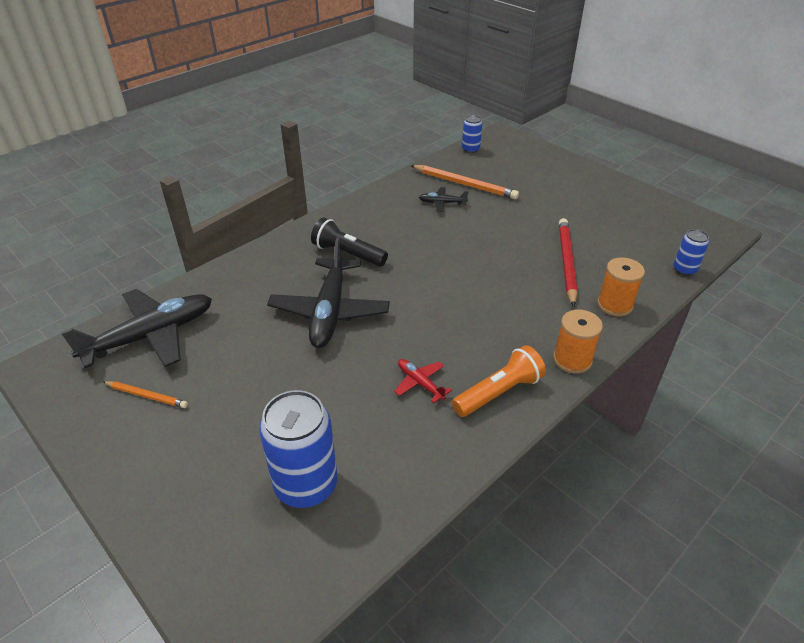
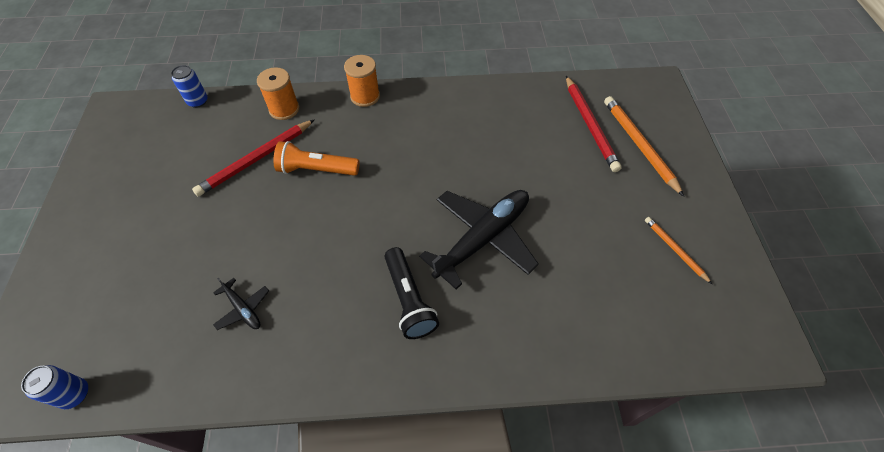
camera: 140 degrees left, 15 degrees up
(150, 336) = (656, 316): black plane -> none
(306, 485) = (589, 125): blue can -> red pencil
(420, 383) = (472, 139): red plane -> none
(464, 184) = (182, 323): orange pencil -> orange pencil (639, 145)
(499, 392) = (432, 106): orange flashlight -> orange flashlight (316, 169)

